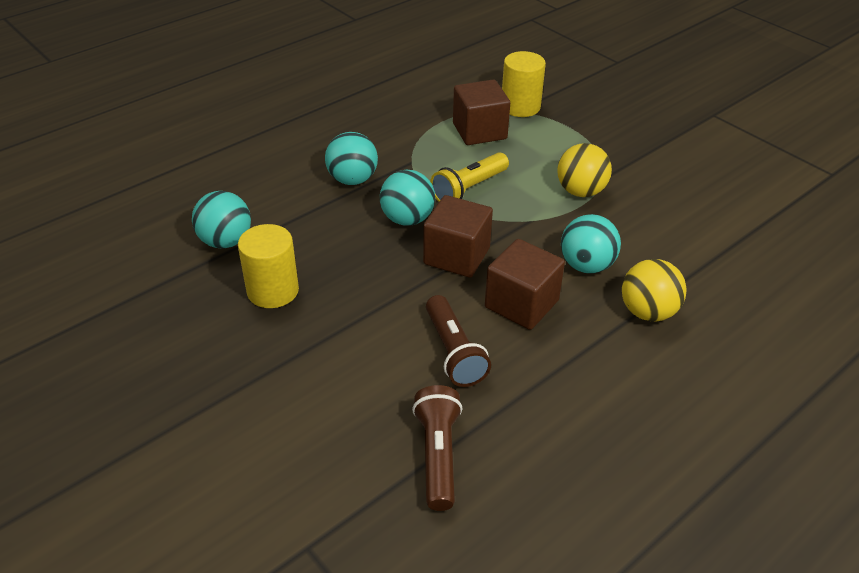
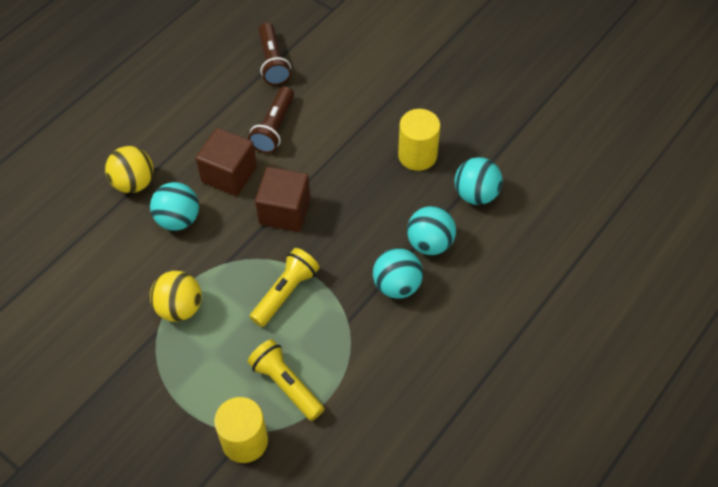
camera: 170 degrees right, 15 degrees up
(407, 219) = (334, 244): turquoise ball -> turquoise ball (430, 243)
(453, 352) = (274, 128): brown flashlight -> brown flashlight turned 135 degrees counterclockwise
(479, 131) = (286, 385): brown cube -> yellow flashlight

